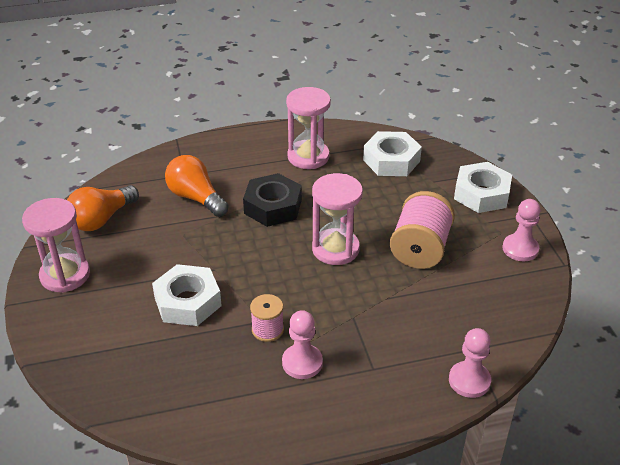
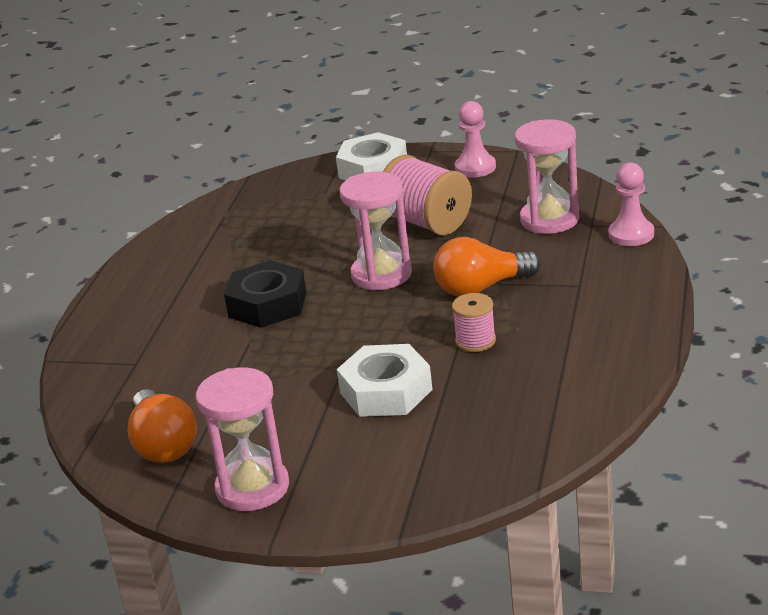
camera: 60 degrees left, 10 degrees down
(196, 197) = (193, 360): orange light bulb -> orange light bulb (481, 288)
(302, 363) = (541, 326): pink pawn -> none
(308, 157) = (197, 264): pink hourglass -> pink hourglass (549, 219)
(391, 160) = (262, 210): white nut -> none

